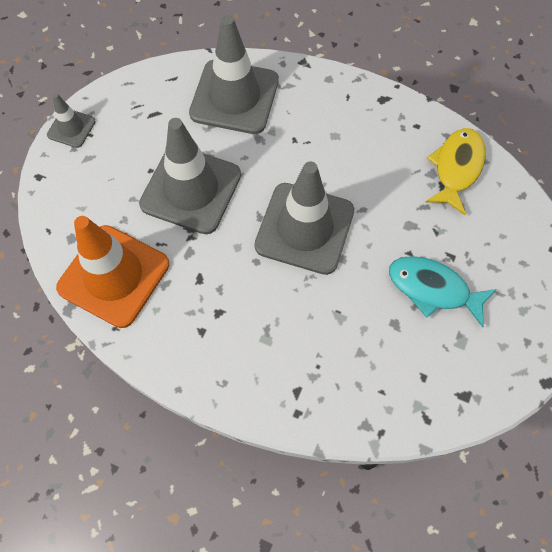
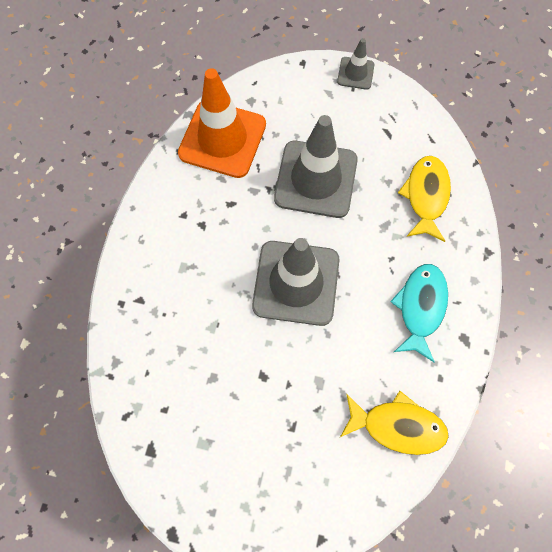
camera: 80 degrees right, 5 degrees up
(234, 97) = (425, 196): grey traffic cone -> yellow fish
(433, 289) = (253, 411): turquoise fish -> turquoise fish (420, 307)

